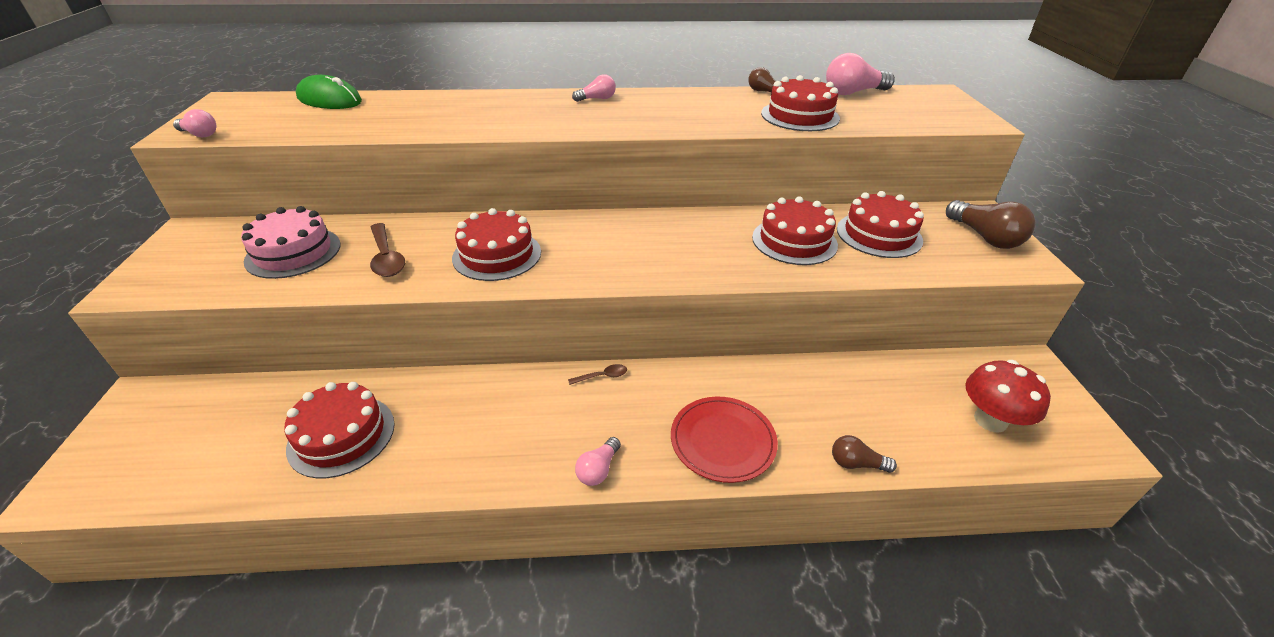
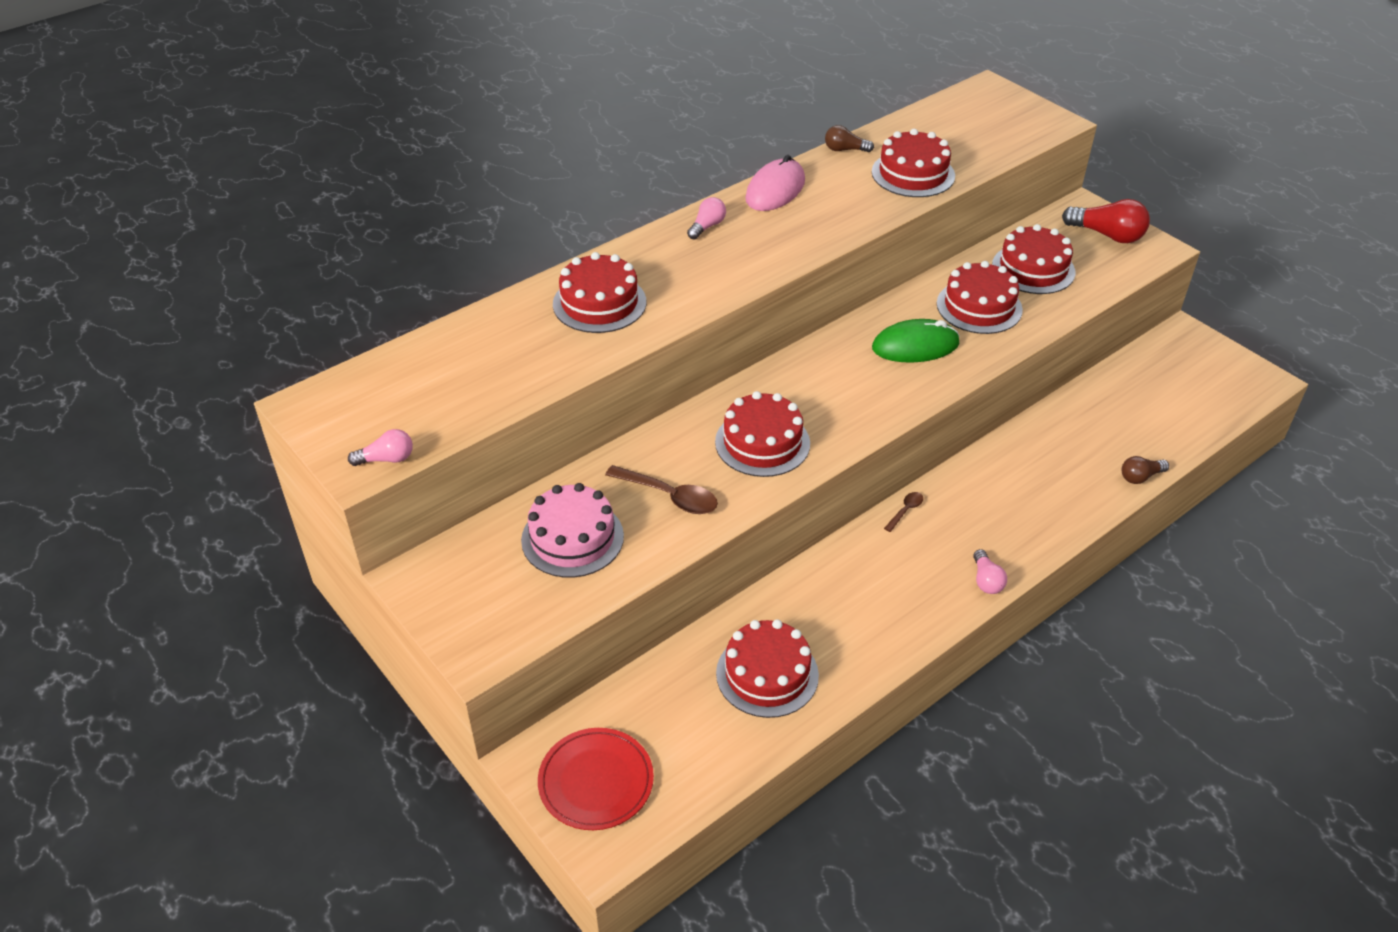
camera: 35 degrees left, 5 degrees up
(329, 100) = (429, 350): green mouse -> green mouse (915, 346)
(460, 111) = (599, 303): none -> red cake
(676, 96) = (775, 190): none -> pink mouse
(723, 441) = (1044, 510): red plate -> red plate (596, 781)
(853, 93) = (921, 119): pink light bulb -> none
(984, 237) = (1107, 235): brown light bulb -> red light bulb
(990, 420) = (1192, 396): red mushroom -> none

